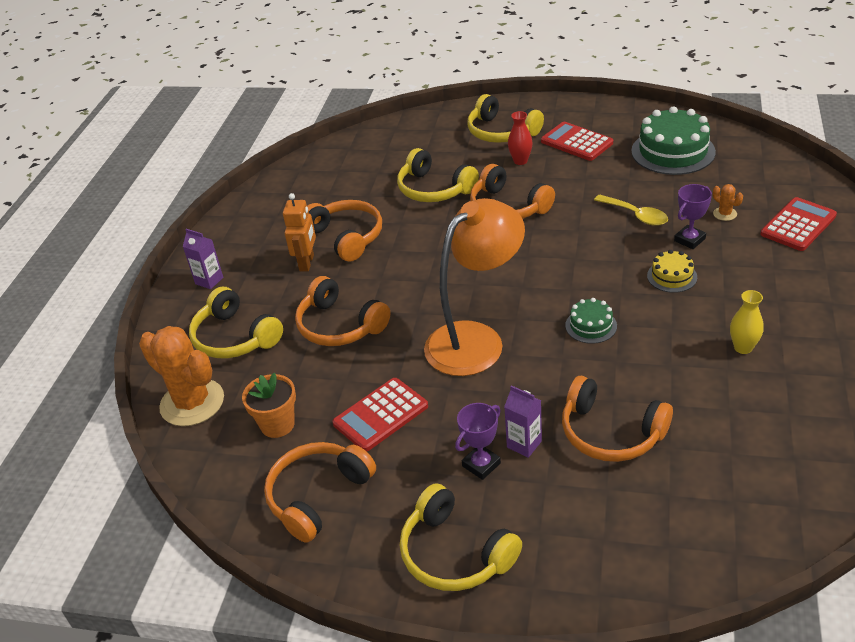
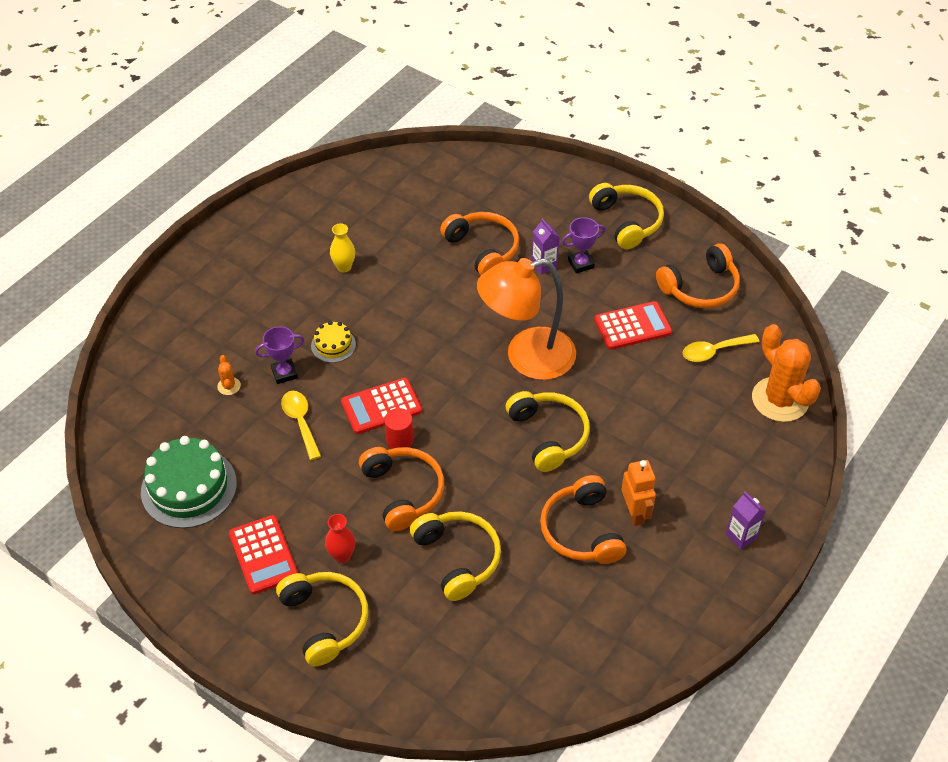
camera: 160 degrees left, 10 degrees up
(234, 337) = (730, 451): yellow headphones -> yellow headphones (548, 435)
(277, 424) = (714, 351): orange flower pot -> yellow spoon
(307, 263) = (635, 513): orange robot -> orange robot turned 135 degrees clockwise
(339, 326) = (632, 421): orange headphones -> none
(541, 235) = (399, 440): none -> red cylinder
(591, 325) = (431, 330): green cake -> none
(798, 225) = (188, 346): red calculator -> red calculator (381, 406)

